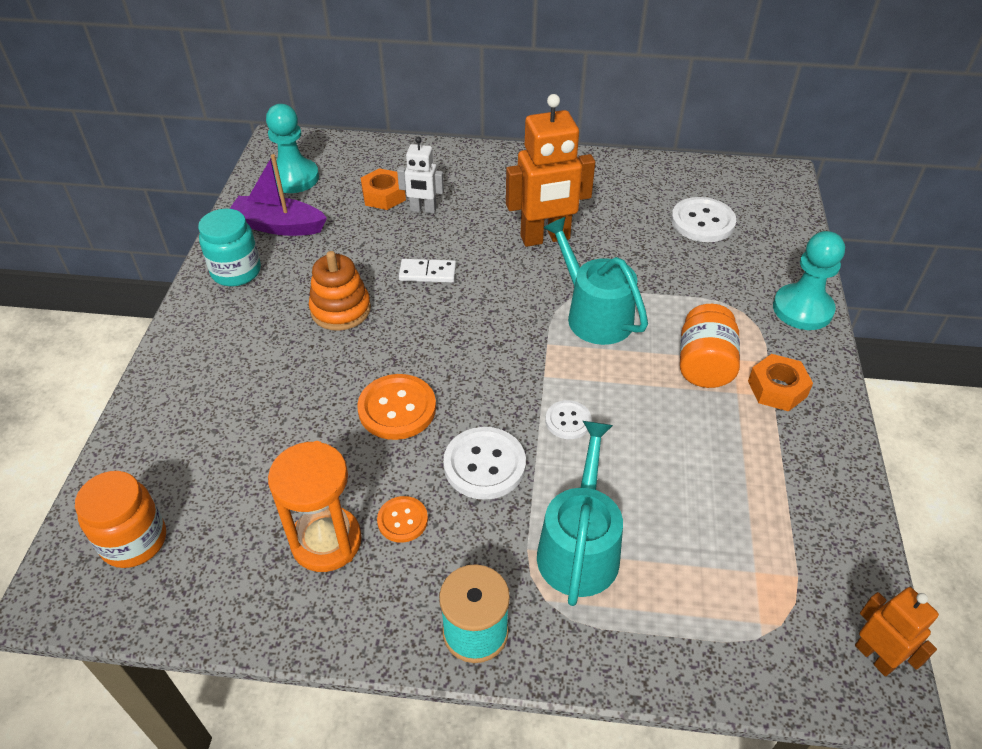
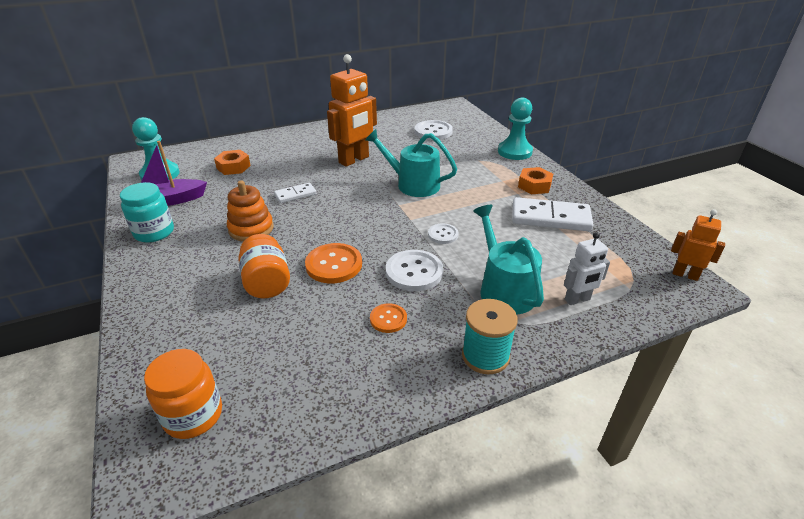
camera: 30 degrees left, 10 degrees down
(326, 541) = (347, 351): orange hourglass -> none
(423, 210) = (266, 167): white robot -> white robot (577, 300)
(704, 365) = (490, 187): orange jar -> orange jar (267, 282)
(750, 459) = (550, 218): none -> white domino

